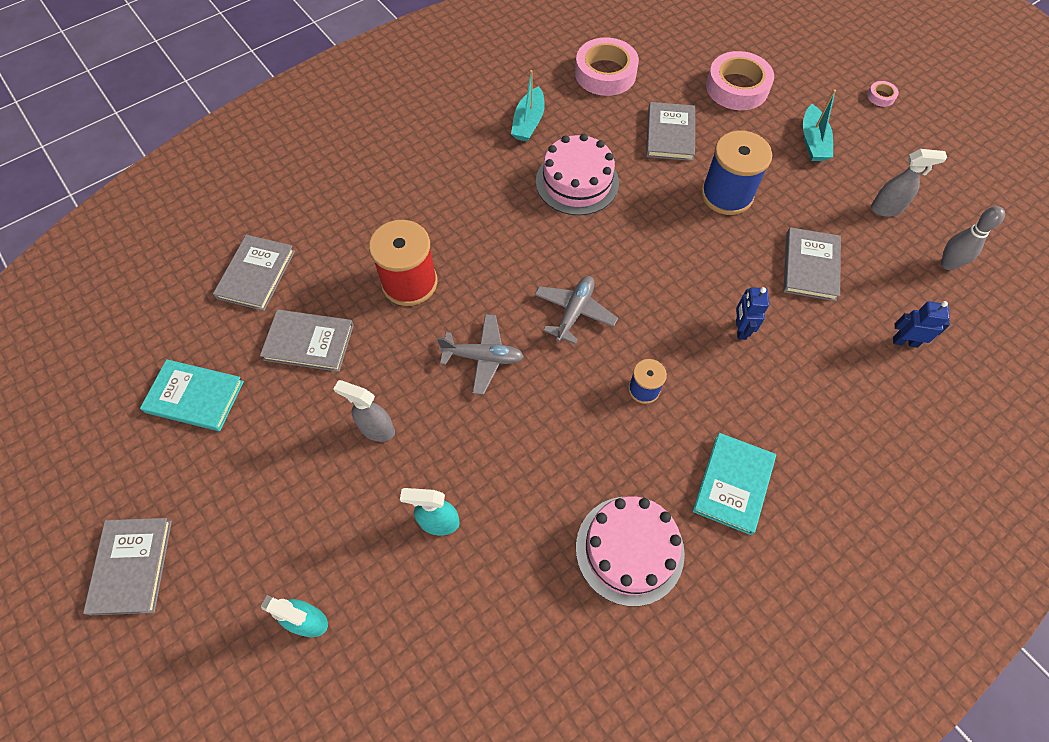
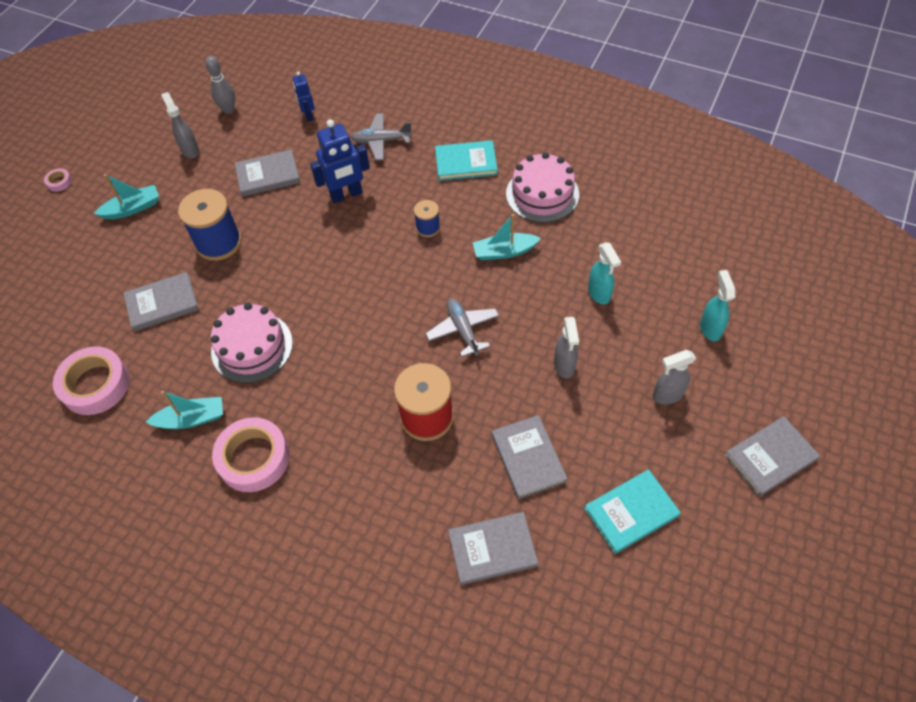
camera: 115 degrees left, 5 degrees down
(195, 397) = (631, 512): turquoise book -> turquoise book turned 75 degrees clockwise
(271, 510) = (667, 395): none -> grey spray bottle
(561, 452) = (504, 252): none -> turquoise boat
(574, 312) = (388, 292): grey plane -> grey plane (381, 141)
(737, 87) = (81, 277): pink tape -> pink tape (253, 458)
(740, 329) = (346, 195): blue robot -> blue robot, size x1.69

